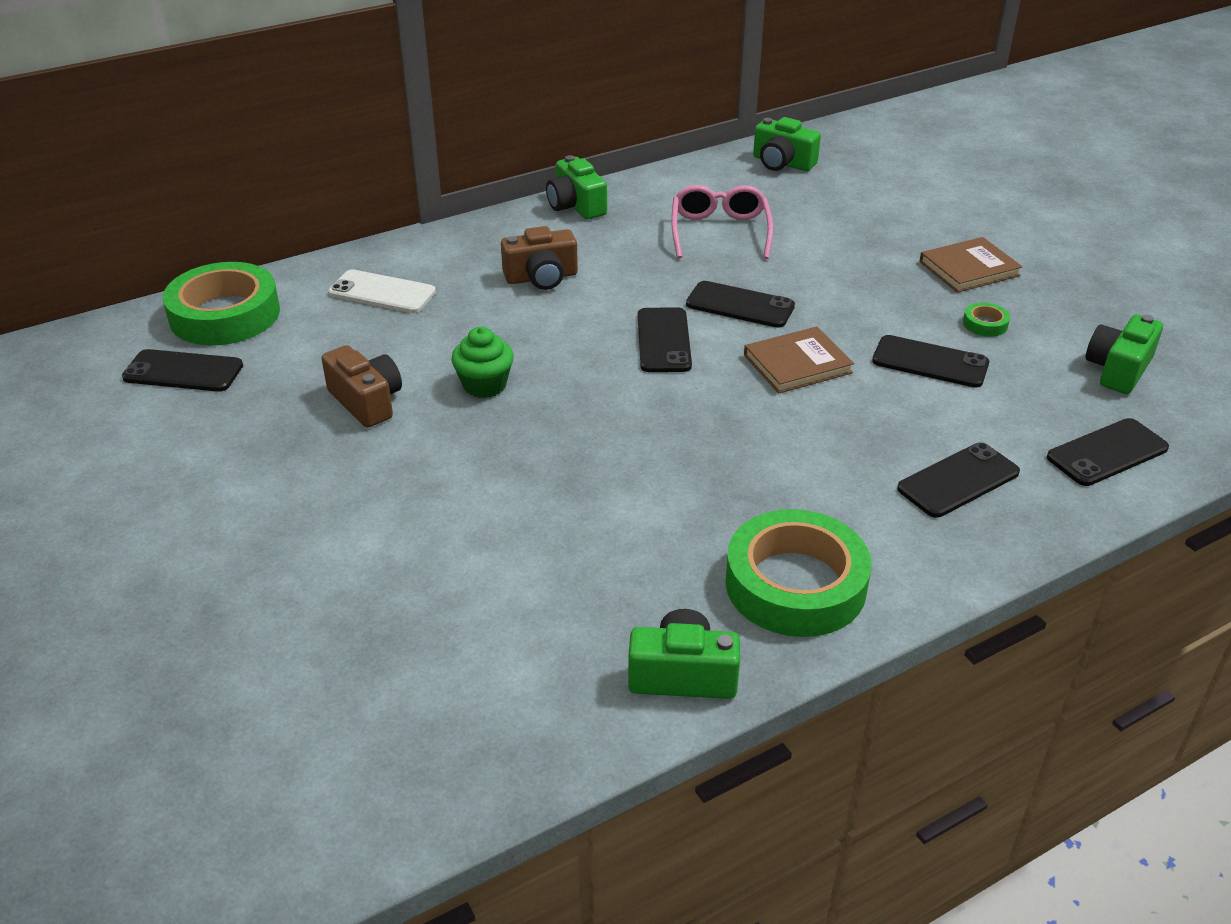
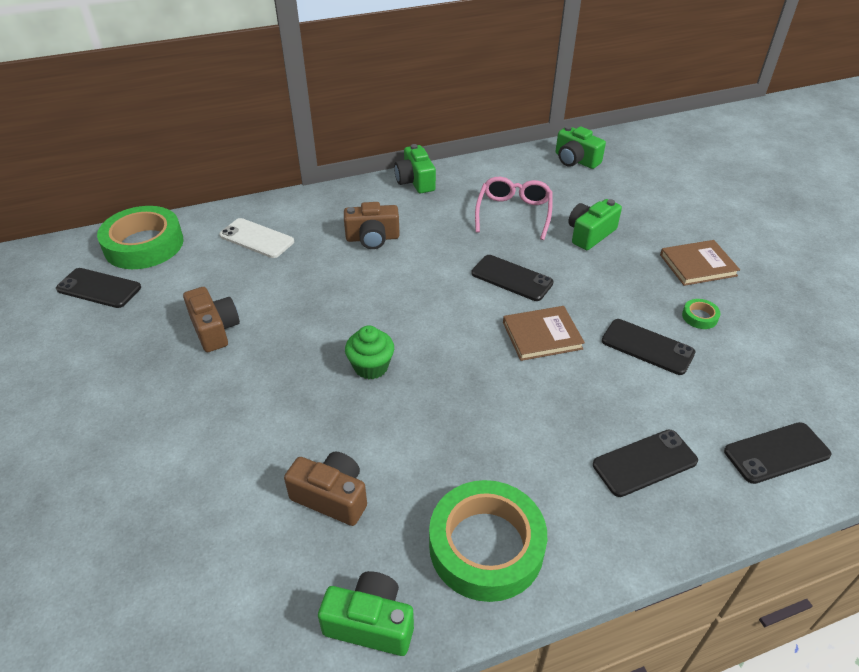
camera: 10 degrees right, 5 degrees up
(484, 385) = (303, 325): green cupcake -> green cupcake (371, 367)
(590, 560) = (331, 497): none -> brown camera
(664, 340) = (446, 302): black phone -> none
(1118, 370) = (801, 373): green camera -> green camera (590, 234)

